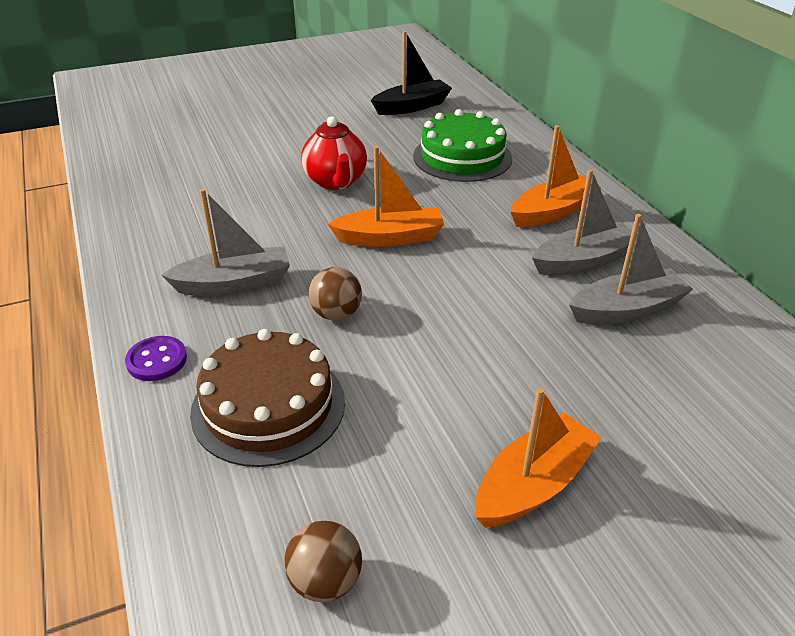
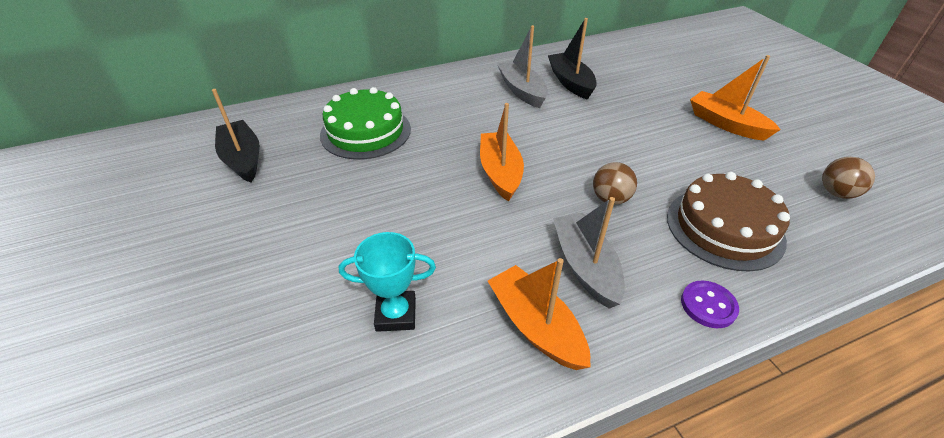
camera: 90 degrees left, 5 degrees up
(212, 187) = (396, 314): none -> turquoise trophy
(335, 182) = (399, 209): red teapot -> none
(552, 212) = (460, 96): orange boat -> orange boat (536, 326)
(626, 310) = (570, 82): grey boat -> black boat

